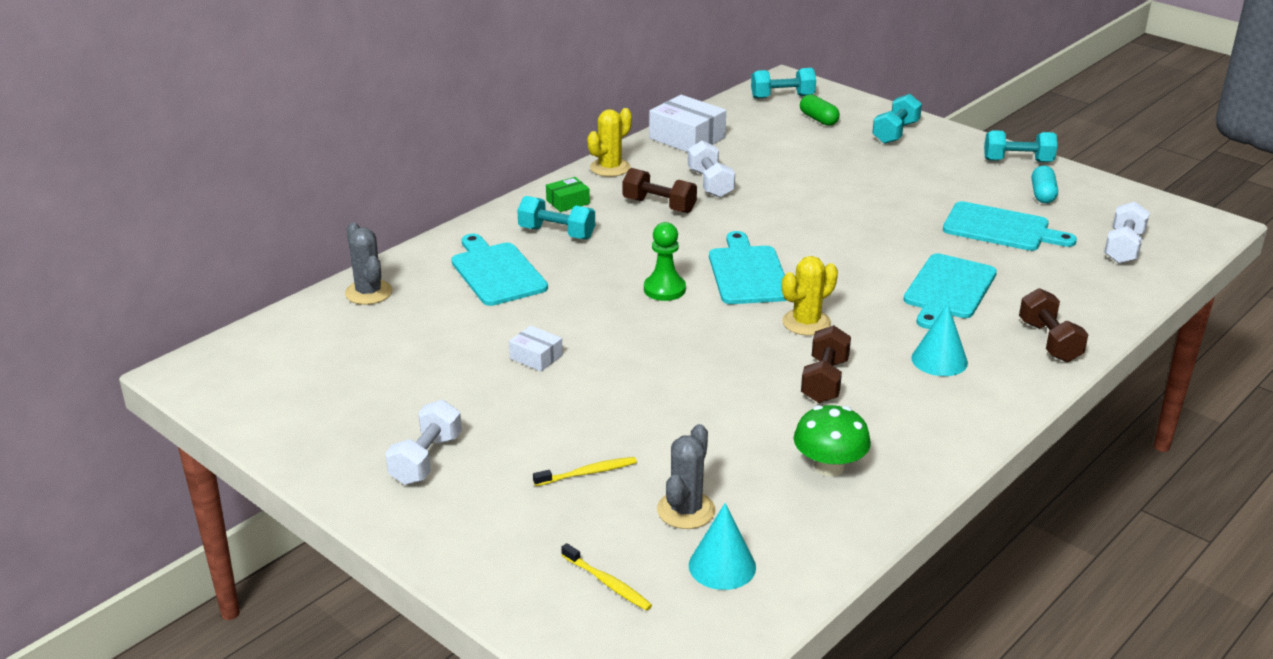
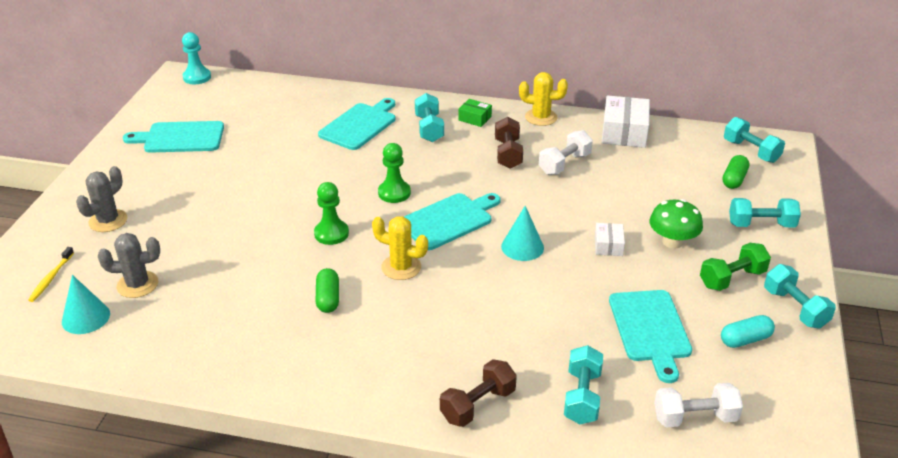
camera: 60 degrees right, 5 degrees up
(213, 359) = (197, 77): none -> turquoise pawn
(368, 292) = (300, 94): grey cactus -> grey cactus (108, 221)
(426, 459) = (140, 175): white dumbbell -> none
(536, 357) = (272, 173): white box -> white box (608, 245)
(588, 473) = (157, 234): yellow toothbrush -> none
(705, 348) = (331, 233): none -> green pawn
(824, 381) = (328, 298): brown dumbbell -> green capsule
(829, 467) = (219, 332): green mushroom -> green mushroom (672, 241)
(939, 360) = (399, 348): turquoise cone -> turquoise cone (522, 247)
(948, 289) = (513, 325): turquoise cutting board -> turquoise cutting board (180, 138)
(959, 171) = (732, 278): none -> green dumbbell
(1069, 288) = (582, 397): none -> turquoise dumbbell

